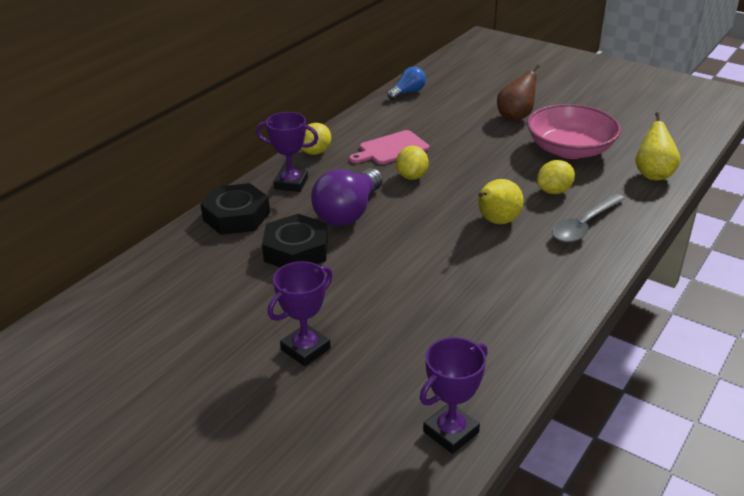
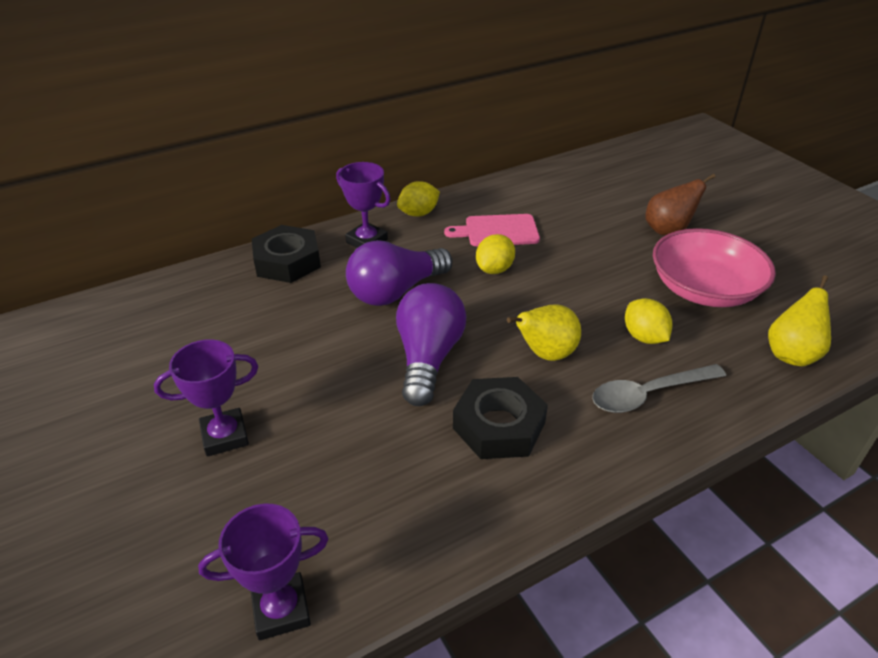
camera: 25 degrees right, 5 degrees up
(296, 250) = (310, 318): black nut -> black nut (499, 426)
(408, 93) = (566, 172): blue light bulb -> none
(414, 249) = (428, 358): none -> purple light bulb
(554, 191) = (644, 337): yellow lemon -> yellow lemon turned 75 degrees clockwise

